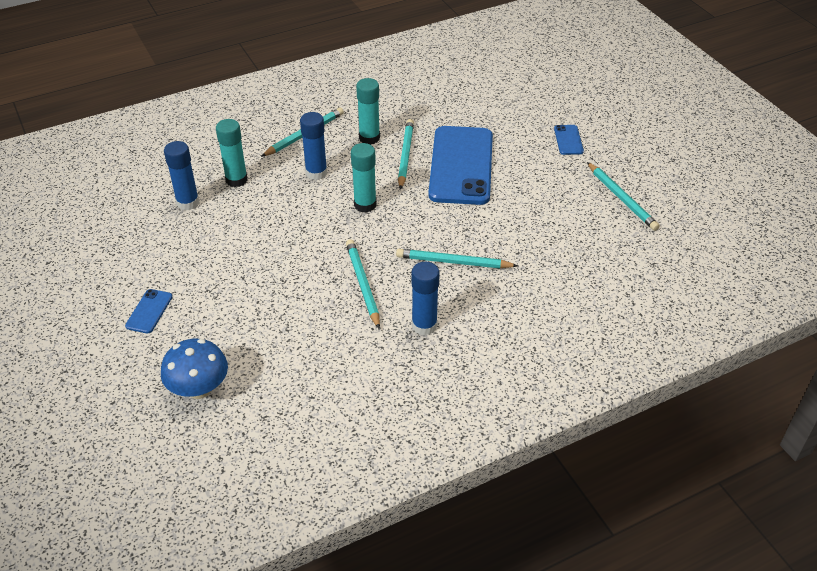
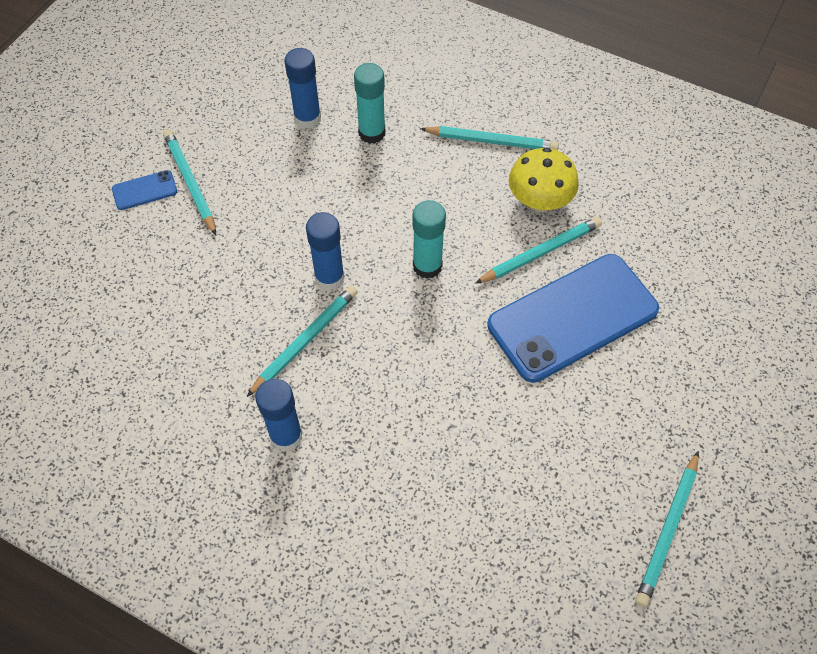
camera: 55 degrees right, 15 degrees up
(199, 389) = (76, 294): blue mushroom -> none
(316, 173) = (440, 191): blue glue stick -> blue glue stick (329, 277)
(369, 138) = (539, 201): turquoise glue stick -> yellow mushroom
(453, 262) = (404, 406): turquoise pencil -> turquoise pencil (190, 182)
(568, 140) = (727, 405): blue phone -> none

